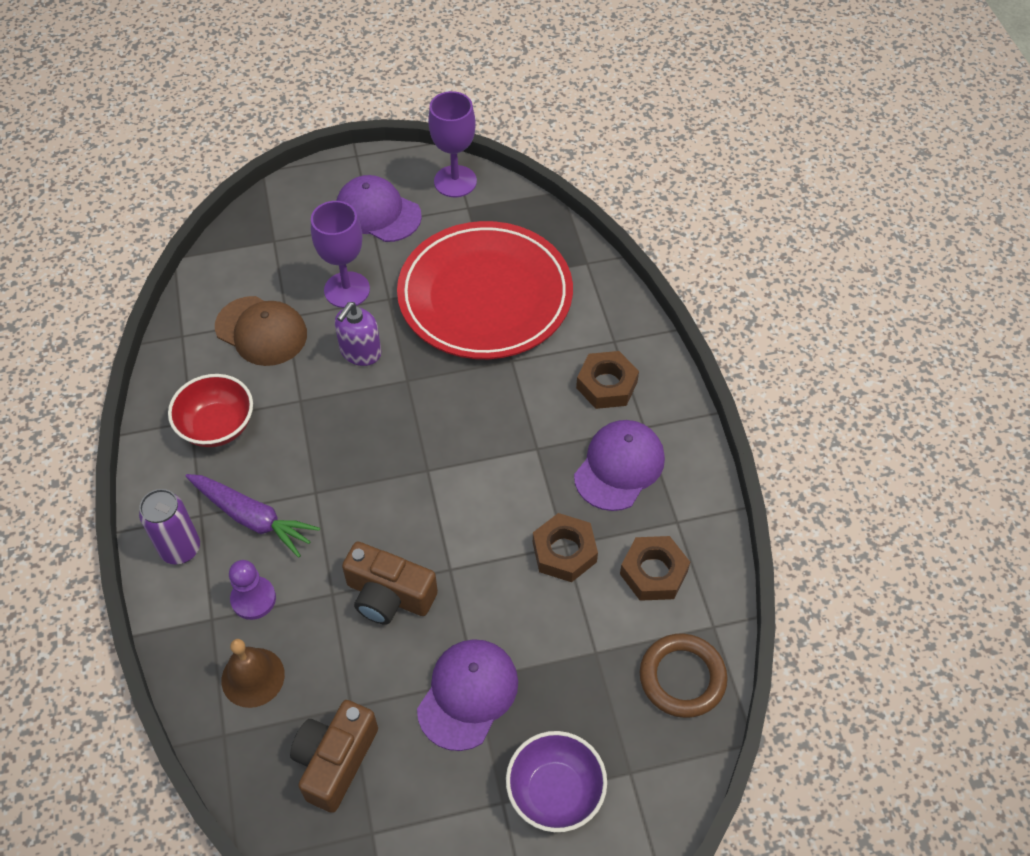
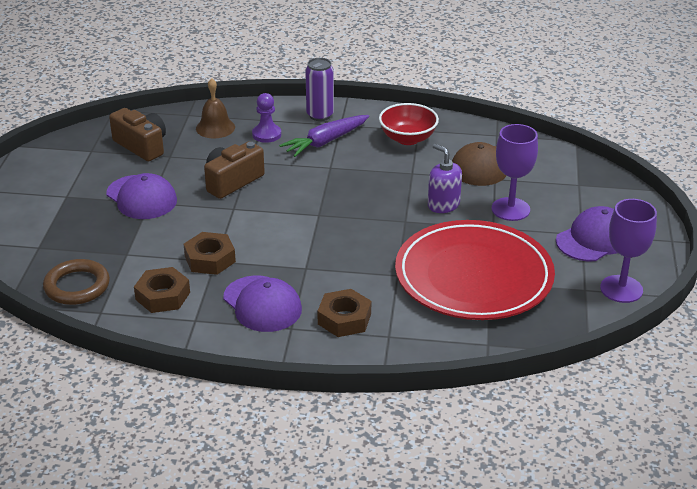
camera: 110 degrees right, 20 degrees down
(555, 792) = (54, 216): purple bowl -> none

